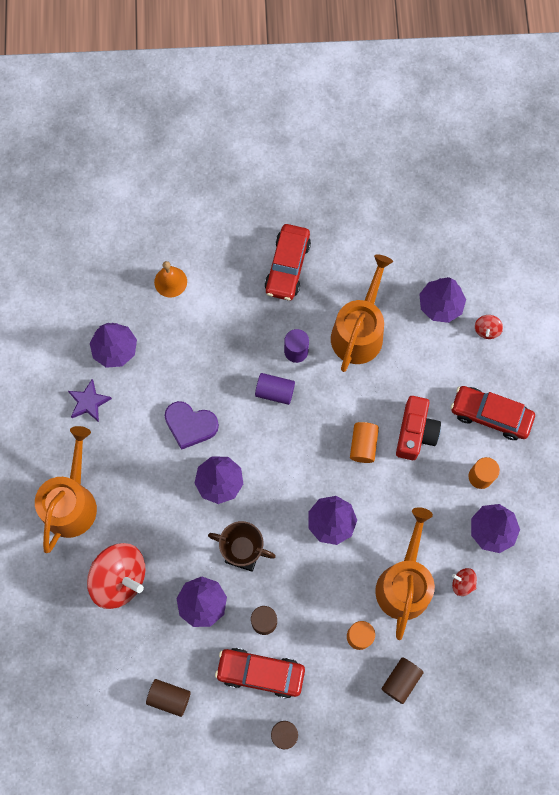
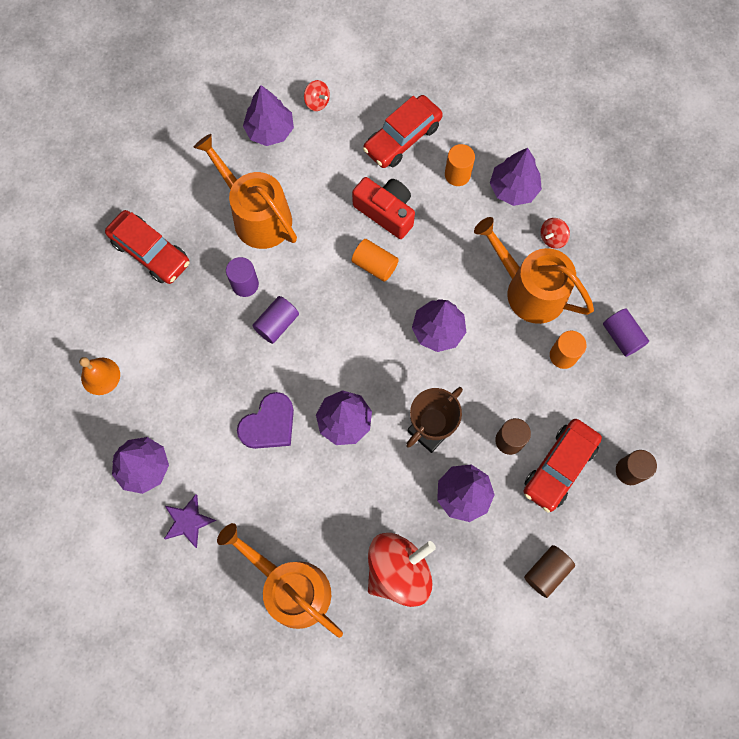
camera: 65 degrees left, 0 degrees up
(401, 680) = (622, 336): brown cylinder -> purple cylinder

